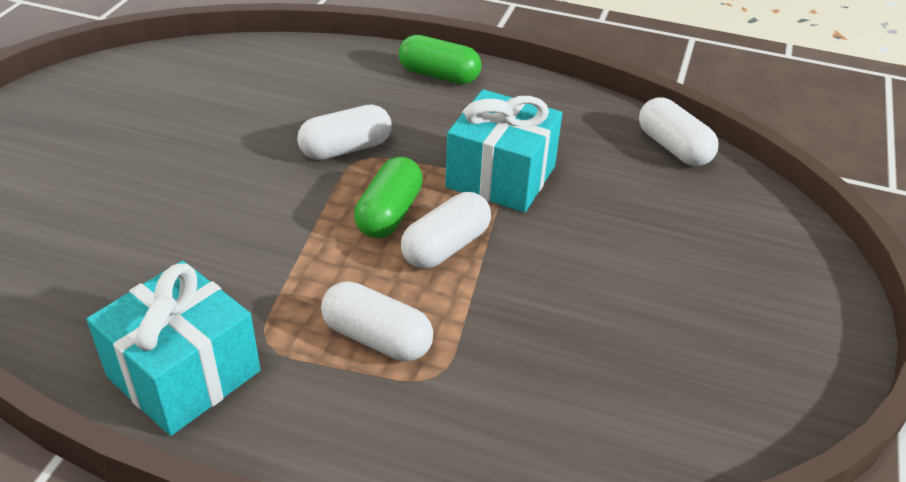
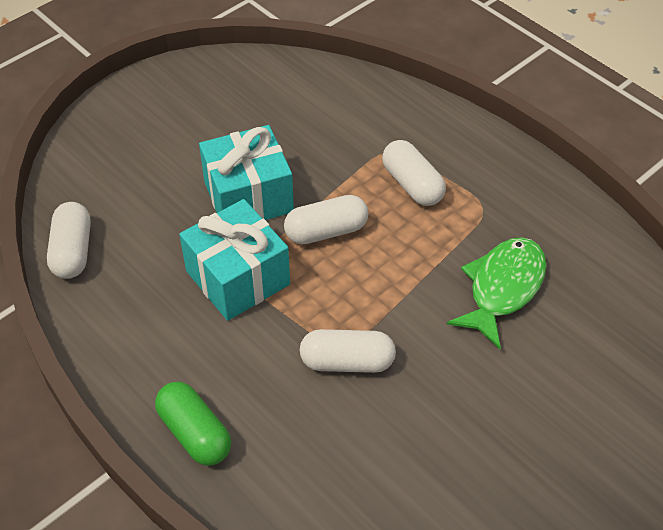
camera: 150 degrees left, 10 degrees up
(184, 374) = (541, 206): turquoise gift -> turquoise gift (248, 197)
(210, 256) = (502, 288): none -> green fish
(389, 214) = (350, 276): green capsule -> none

